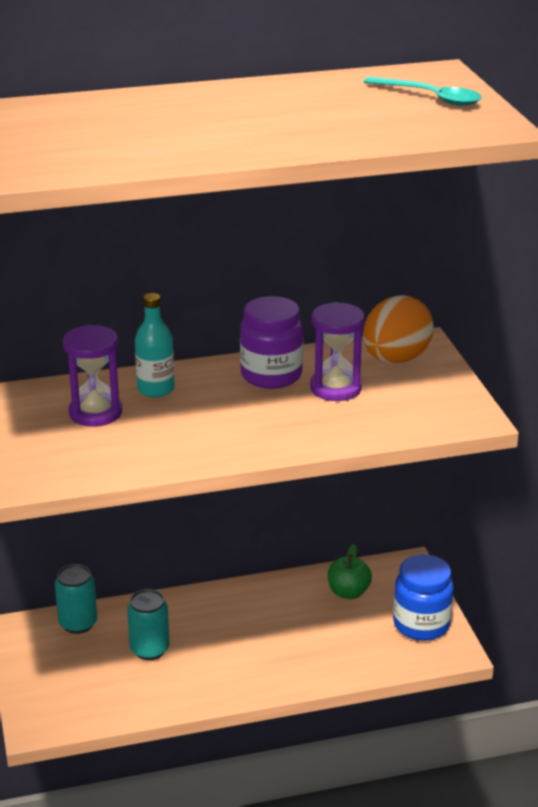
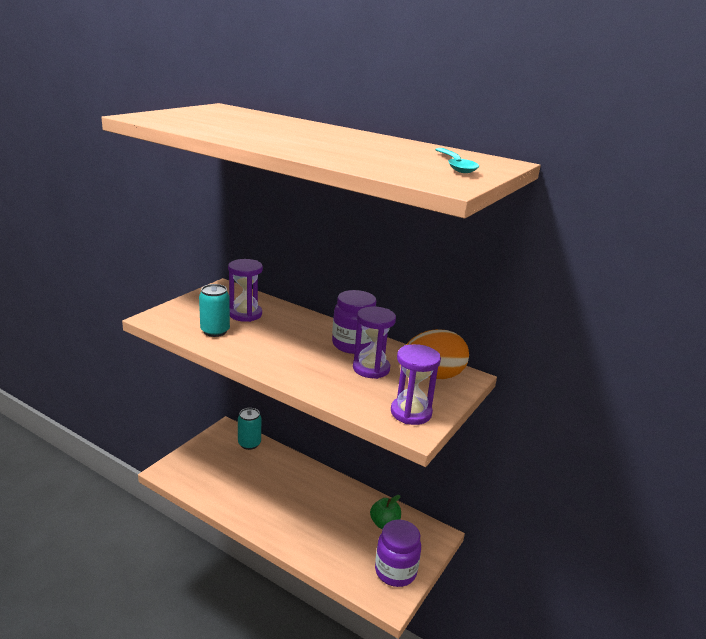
camera: 45 degrees right, 5 degrees down
(149, 649) = (256, 476): turquoise can -> turquoise can (215, 331)
(156, 389) = (290, 320): turquoise bottle -> none
(421, 624) = (395, 571): blue jar -> purple jar
(444, 406) = (411, 413): none -> purple hourglass

